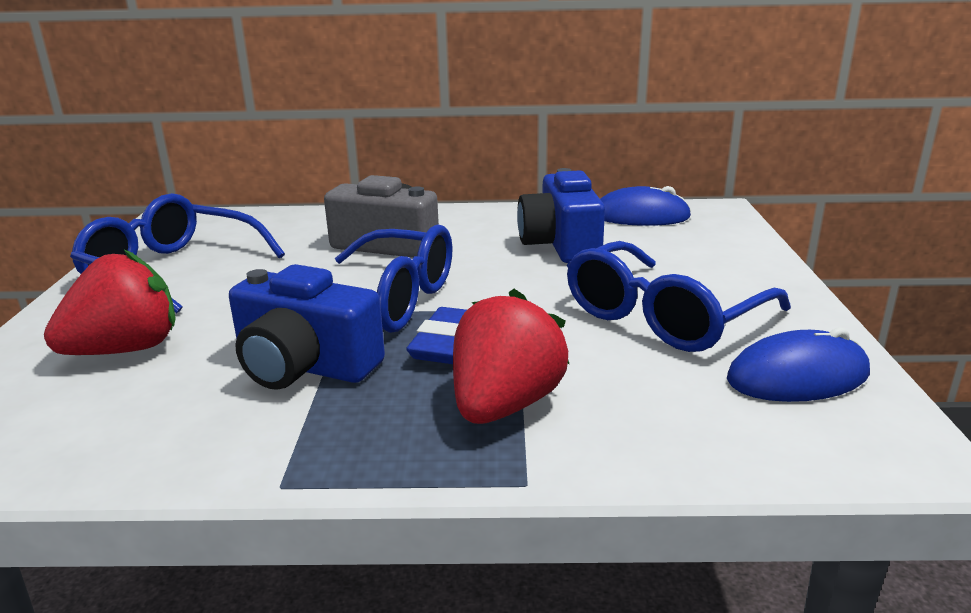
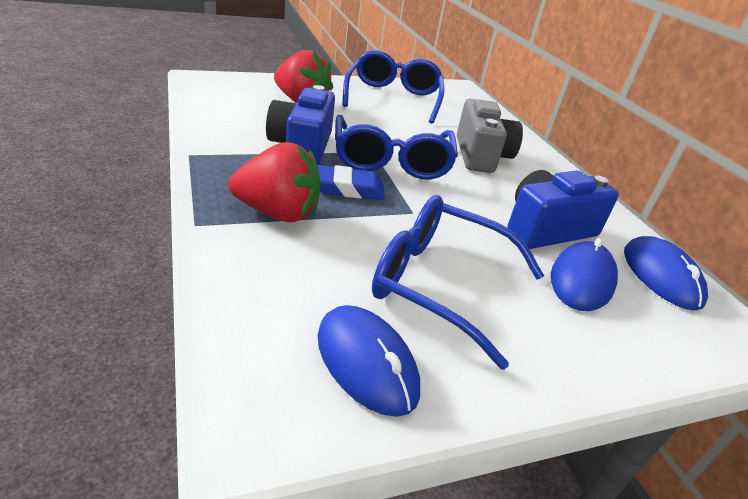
camera: 65 degrees right, 10 degrees up
(649, 248) = (582, 280): none -> blue mouse

